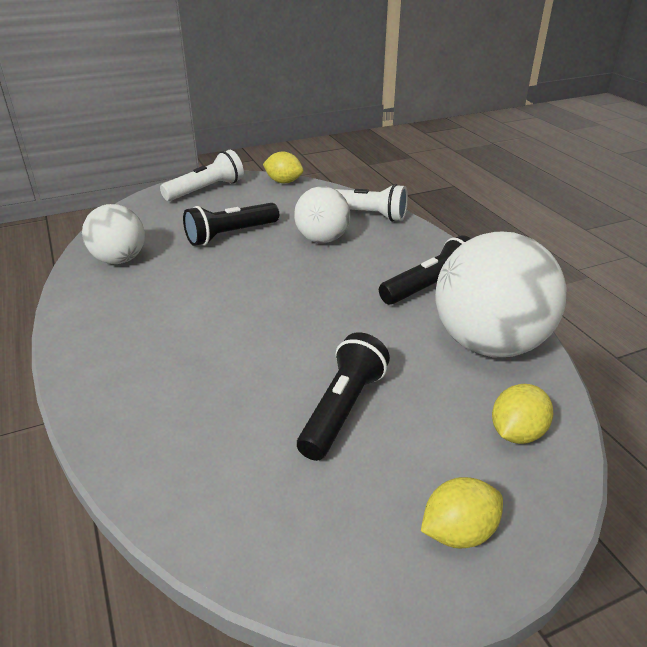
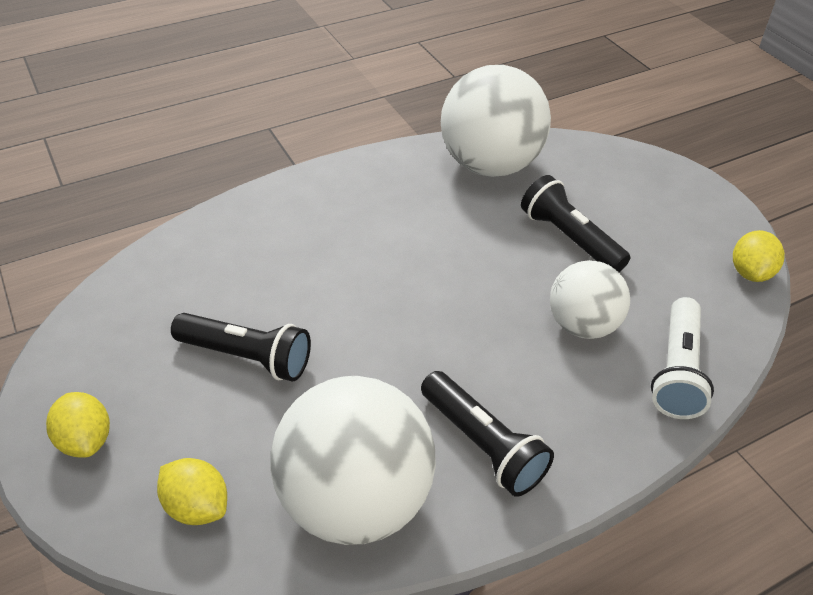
camera: 85 degrees right, 10 degrees up
(119, 260) = (490, 165): white ball -> white ball, size x1.68
(206, 190) = (686, 200): white flashlight -> none

